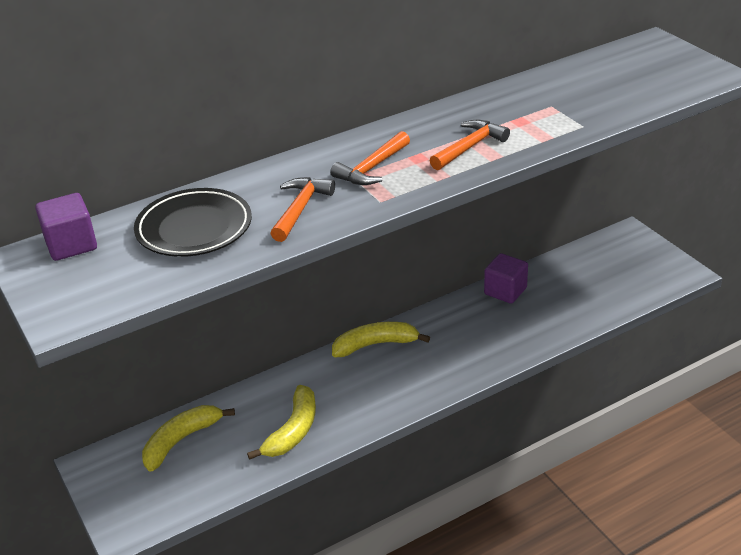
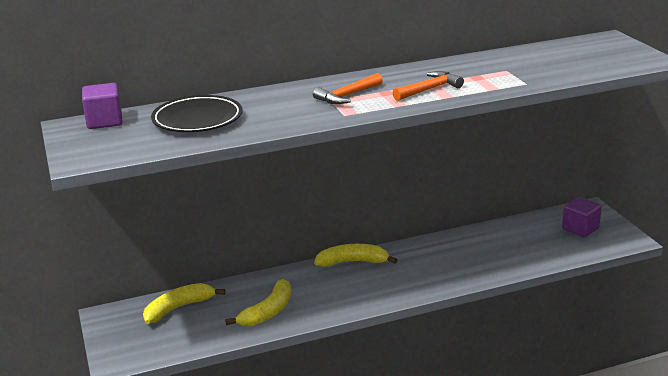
camera: 10 degrees right, 10 degrees down
(300, 209) = (281, 115): orange hammer -> none
(505, 291) = (471, 237): purple cube -> purple cube (580, 229)

